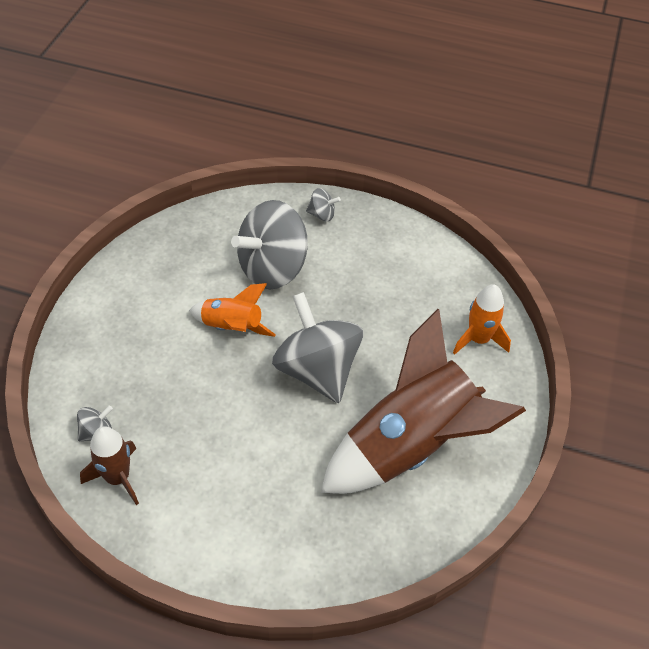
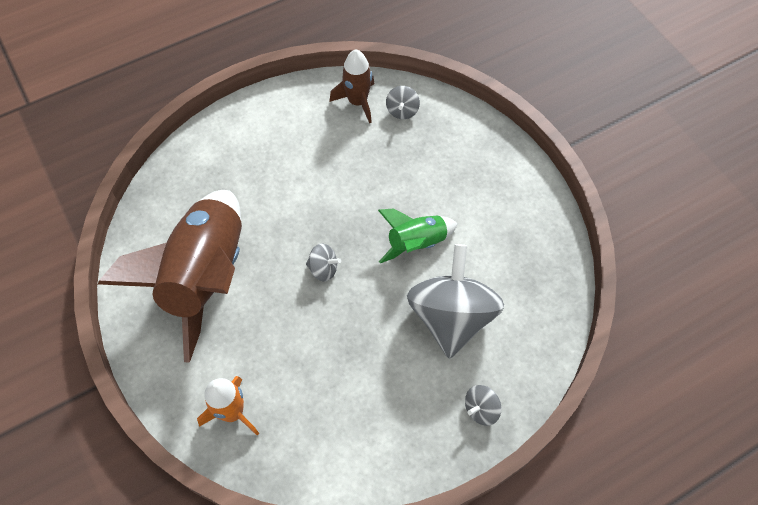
camera: 135 degrees right, 10 degrees up
(232, 327) = (416, 243): orange rocket -> green rocket
(317, 370) = (323, 269): grey spinning top -> grey spinning top, size x0.42

